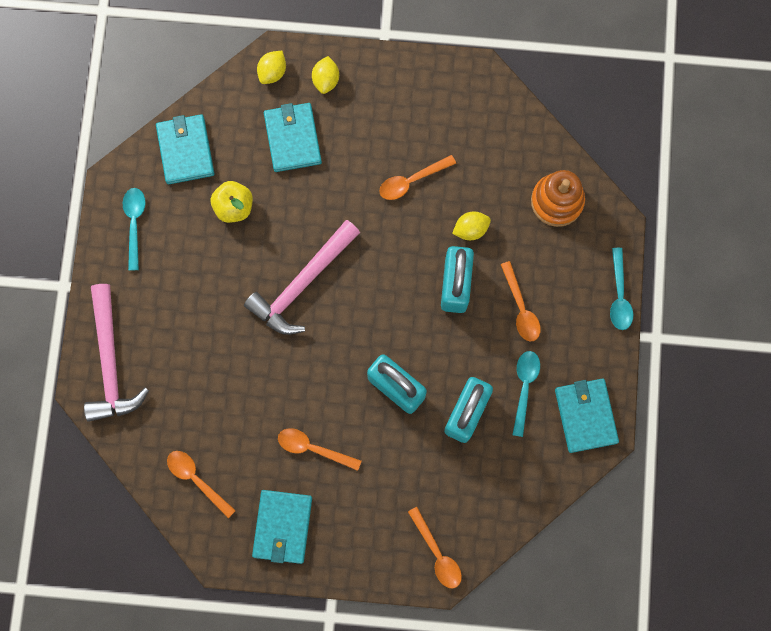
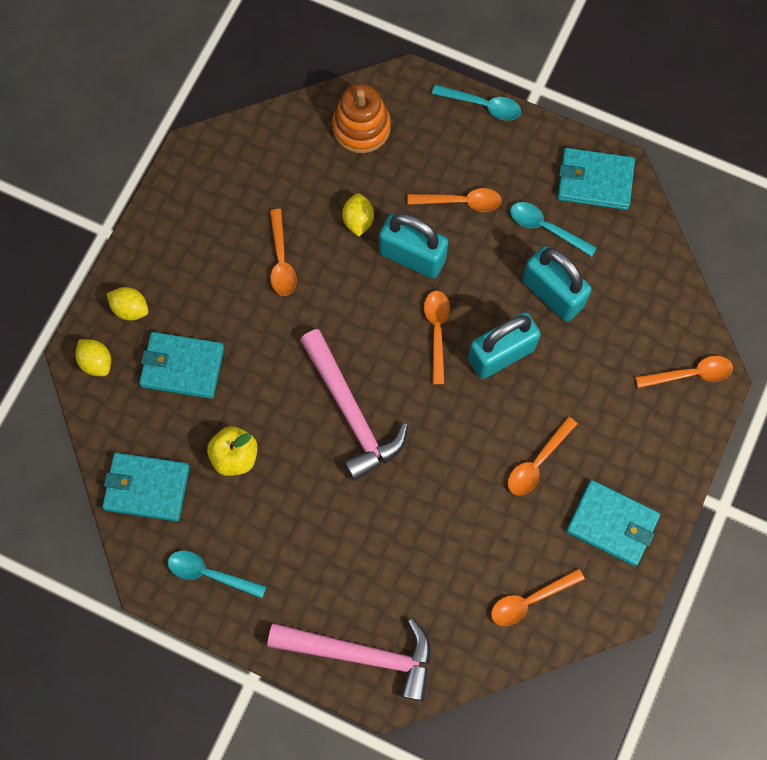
camera: 70 degrees left, 5 degrees down
(396, 328) = (437, 331): none -> orange spoon

